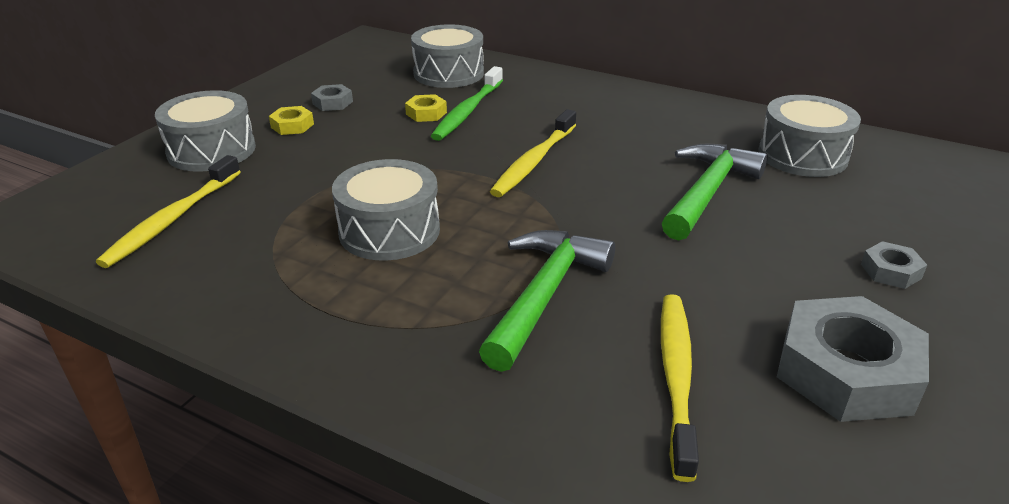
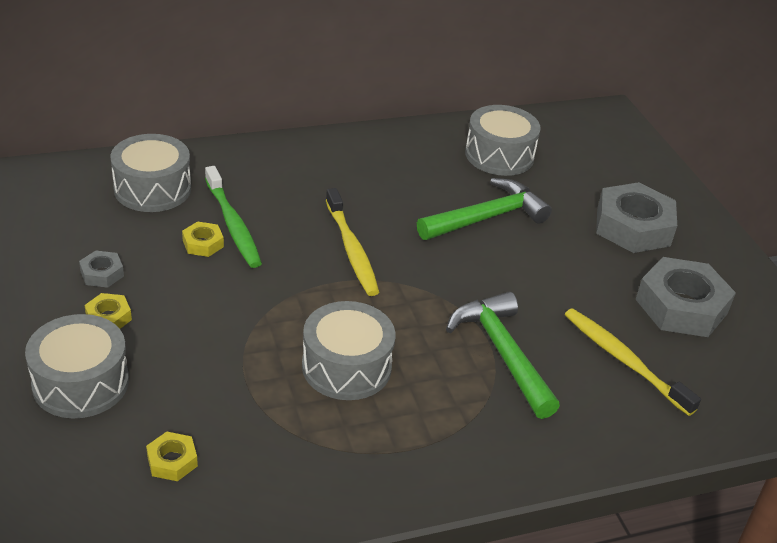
camera: 50 degrees left, 5 degrees up
(173, 219) = (172, 461): yellow toothbrush -> yellow nut
(708, 192) = (487, 218): green hammer -> green hammer turned 75 degrees clockwise
(890, 271) = (633, 227): grey nut -> grey nut, size x2.17

